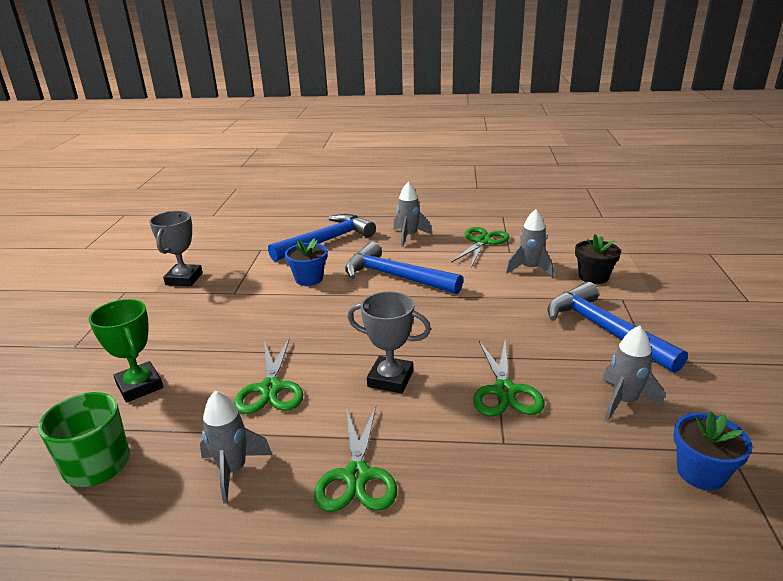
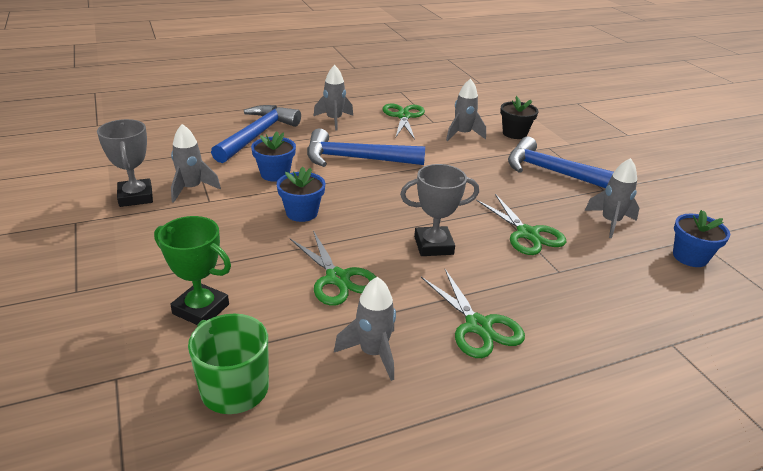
camera: 30 degrees left, 5 degrees up
(230, 280) = (191, 189): none -> grey rocket
(298, 319) = (302, 213): none -> blue flower pot

